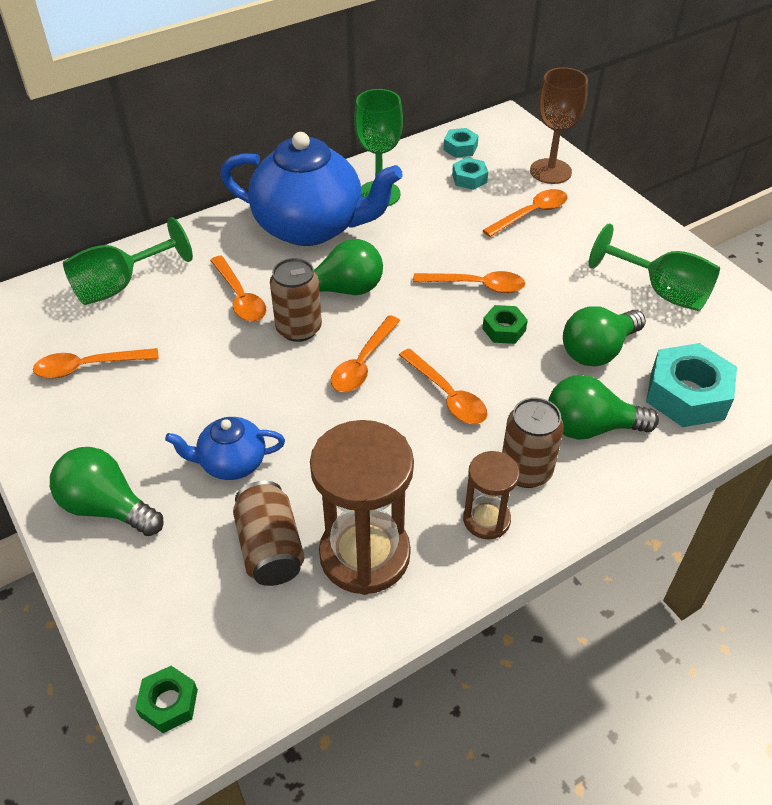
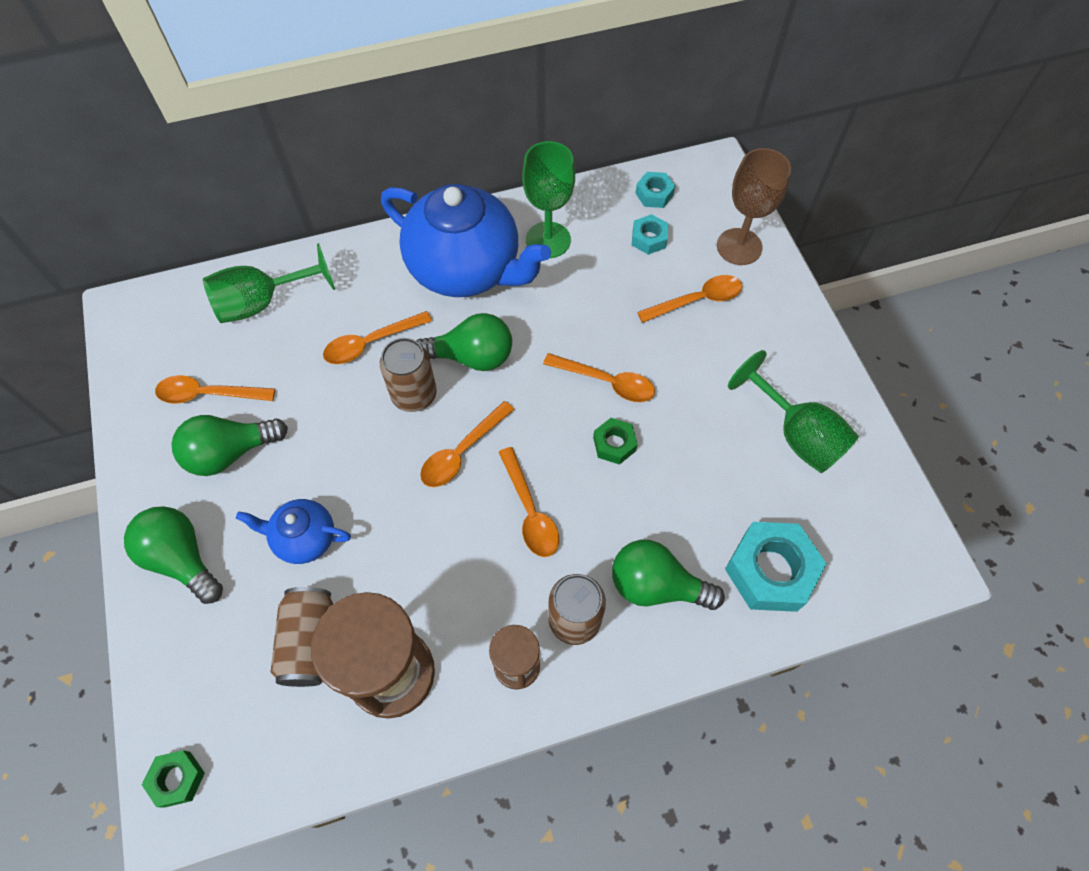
camera: 15 degrees right, 15 degrees up
(240, 297) = (370, 343): orange spoon -> orange spoon turned 75 degrees clockwise
(597, 351) = (700, 494): green light bulb -> green light bulb (230, 453)

